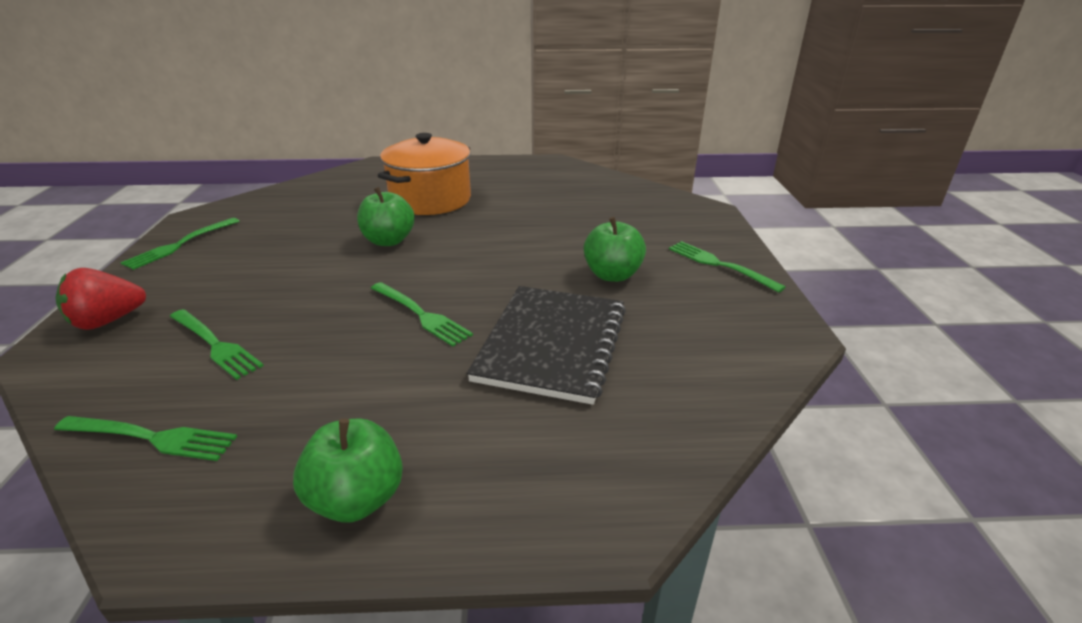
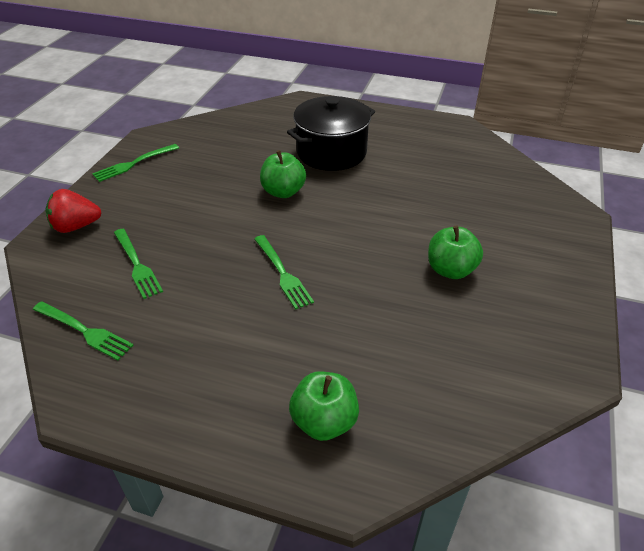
camera: 20 degrees right, 10 degrees up
(357, 498) = (192, 415): green apple -> green apple (324, 421)
(430, 200) = (331, 152): orange pot -> black pot
(552, 344) = (370, 327): black notebook -> none
(719, 265) = (553, 282): green fork -> none

